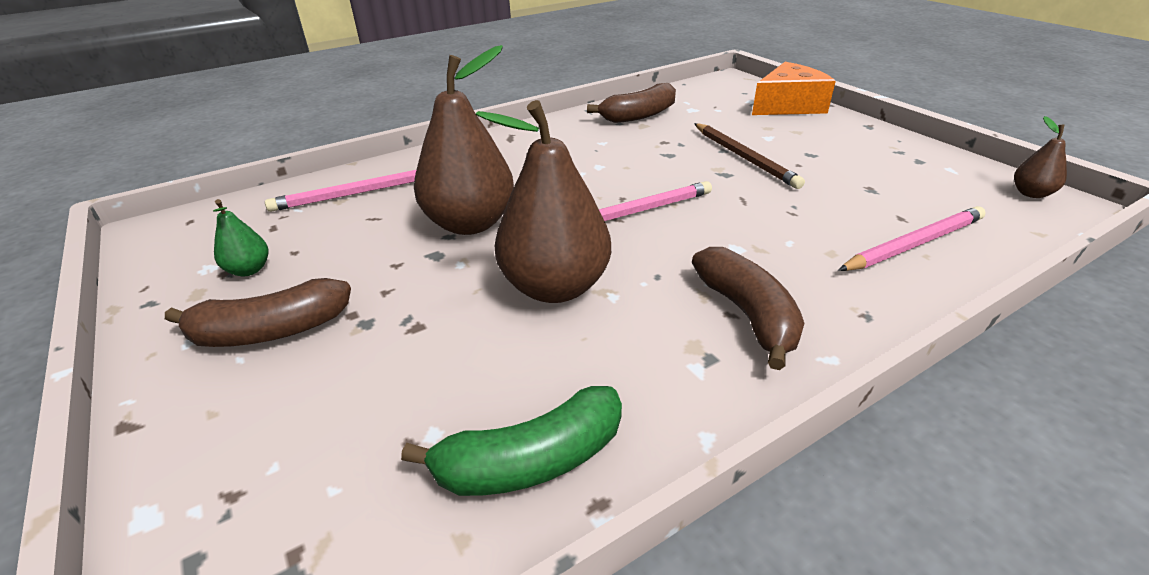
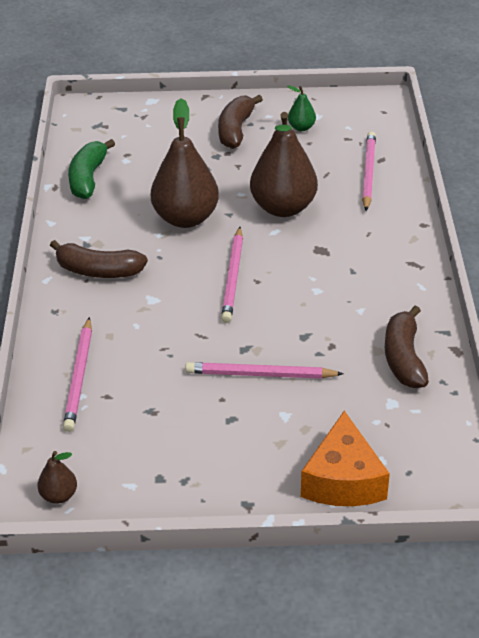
camera: 120 degrees right, 5 degrees up
(744, 157) = (260, 374): brown pencil -> pink pencil

